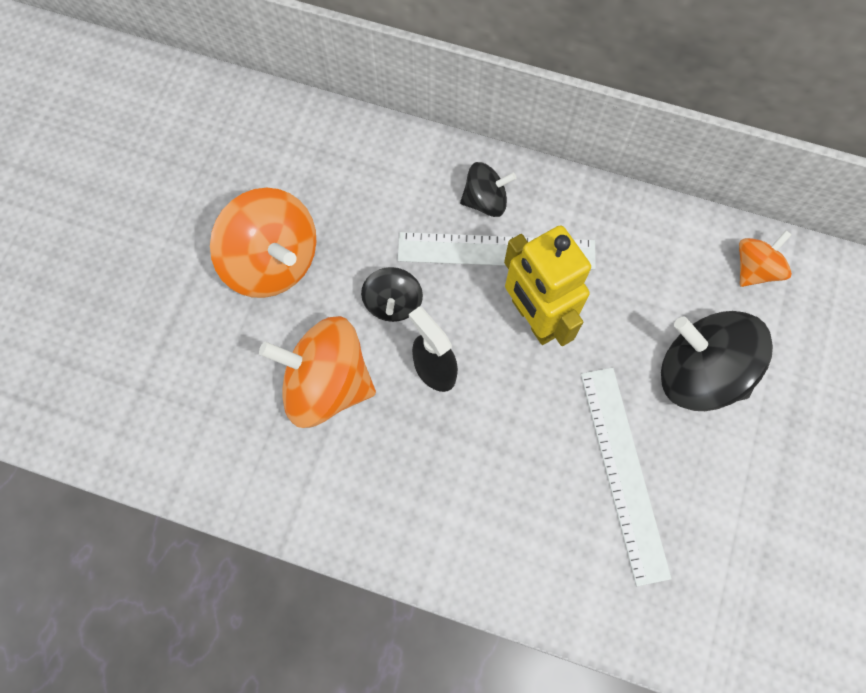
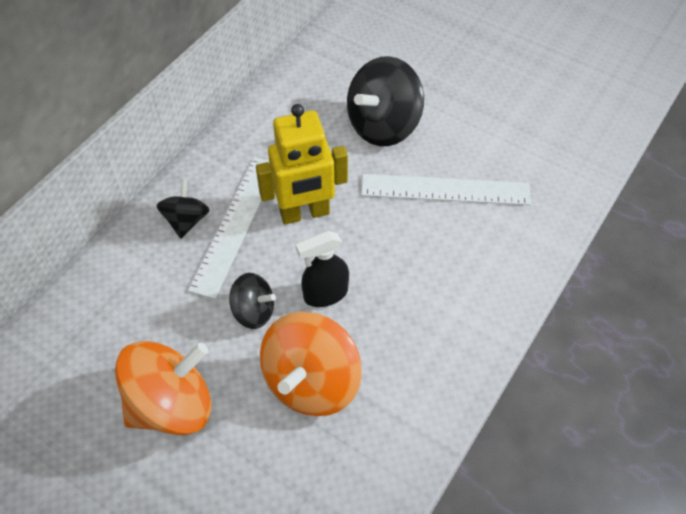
camera: 75 degrees left, 15 degrees down
(755, 269) = (314, 73): orange spinning top -> none

